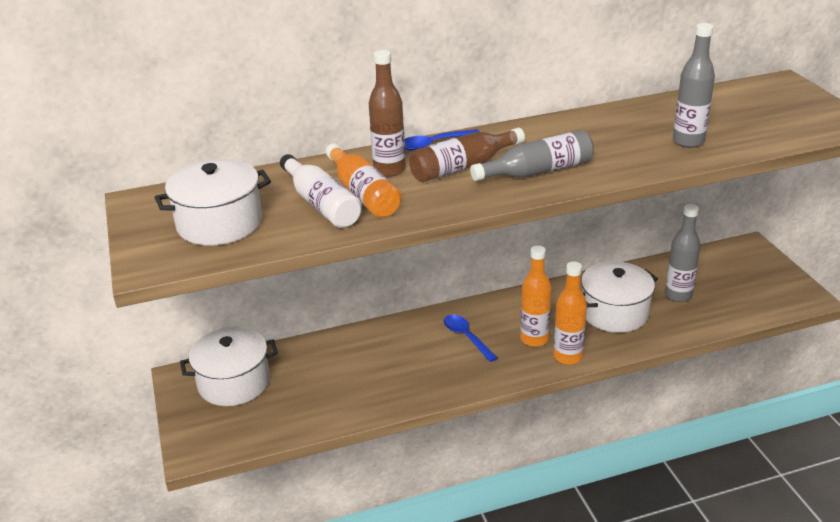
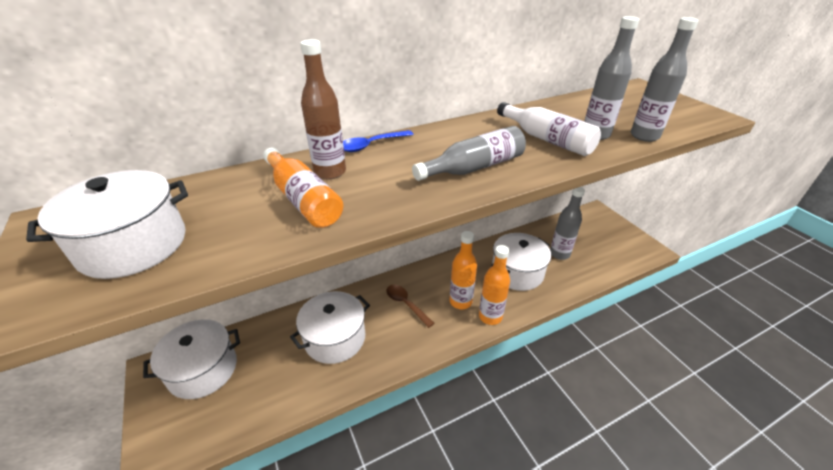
camera: 10 degrees left, 5 degrees up
(321, 204) = (257, 214): white bottle -> white bottle (547, 139)
(379, 364) = (335, 338): none -> white pot
(463, 167) = (402, 166): brown bottle -> none
(466, 337) = (406, 304): blue spoon -> brown spoon
(744, 145) = (644, 136): none -> grey bottle

